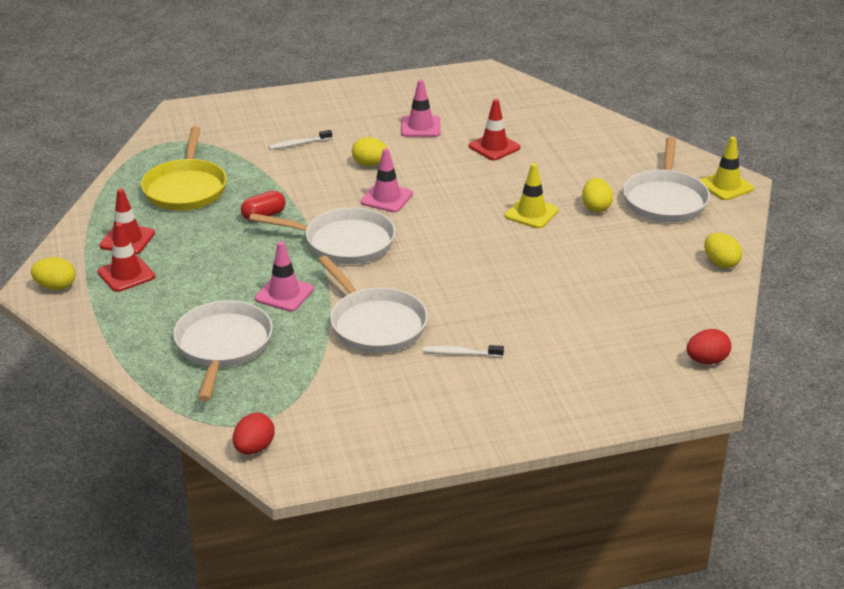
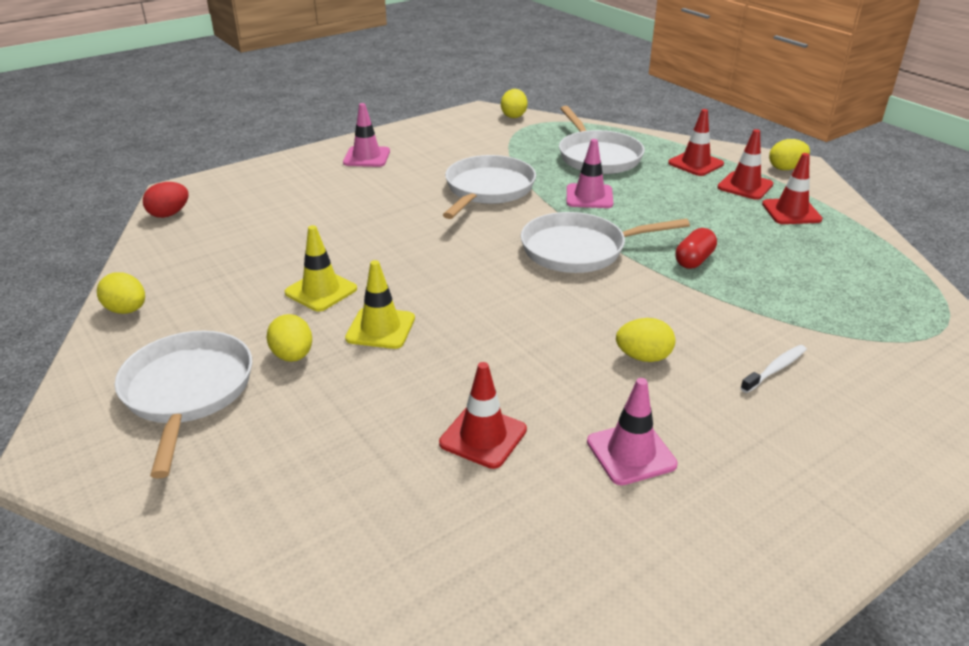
camera: 160 degrees right, 0 degrees up
(134, 313) = (695, 164): none -> red traffic cone
(186, 188) = (819, 273): yellow pan -> none
(254, 448) = (513, 116): red egg -> yellow egg
(375, 324) = (488, 190): white pan -> white pan turned 75 degrees clockwise
(386, 198) = (577, 310): pink traffic cone -> pink traffic cone (367, 157)
(461, 353) = (399, 183): white toothbrush -> none
(726, 186) = (77, 442): yellow traffic cone -> yellow traffic cone (321, 291)

